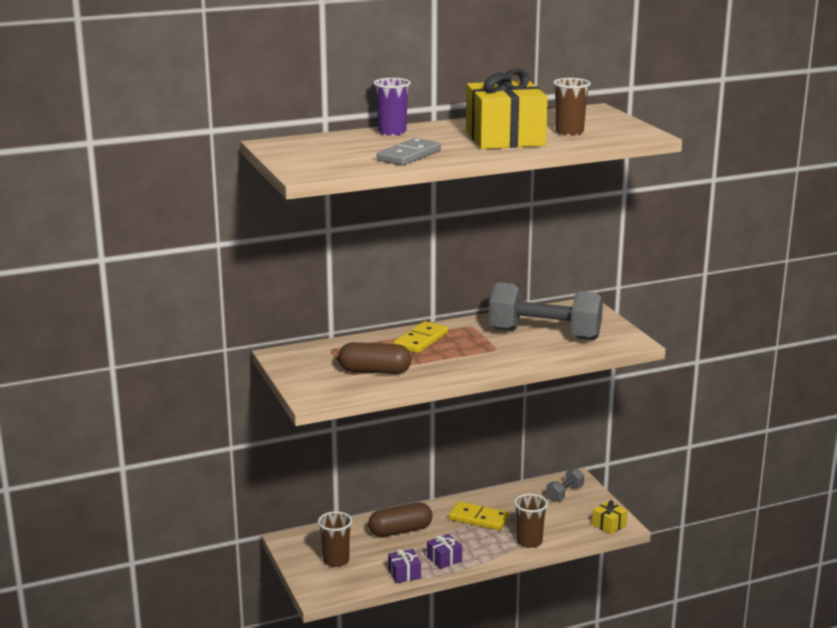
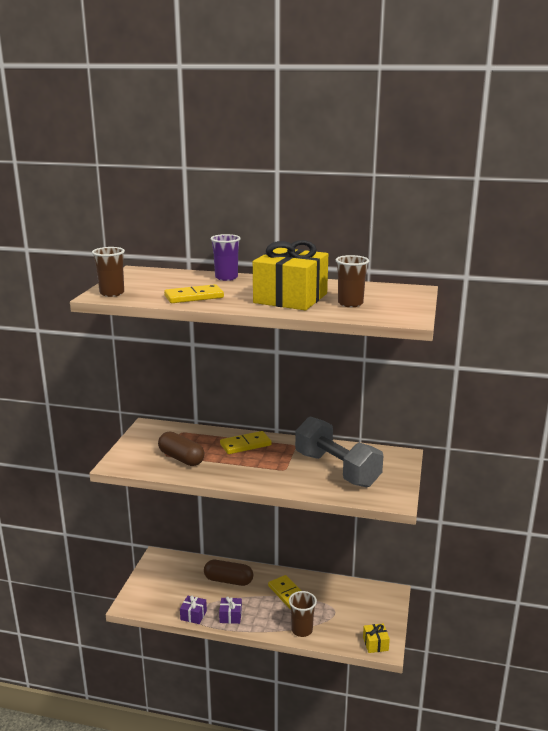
camera: 35 degrees right, 0 degrees up
(336, 561) = (166, 585): brown cup -> brown cup (112, 293)
(409, 155) = (194, 297): grey domino -> yellow domino
(564, 493) = (371, 601): grey dumbbell -> none

